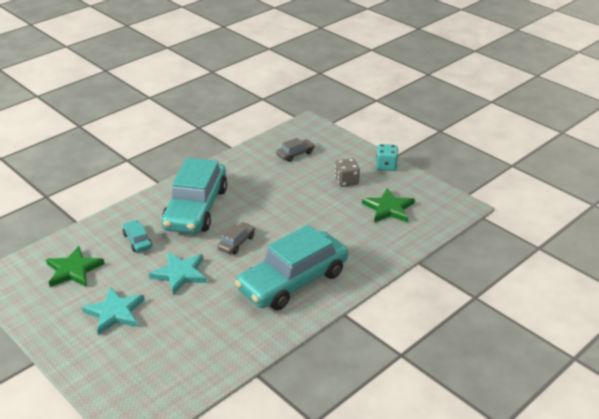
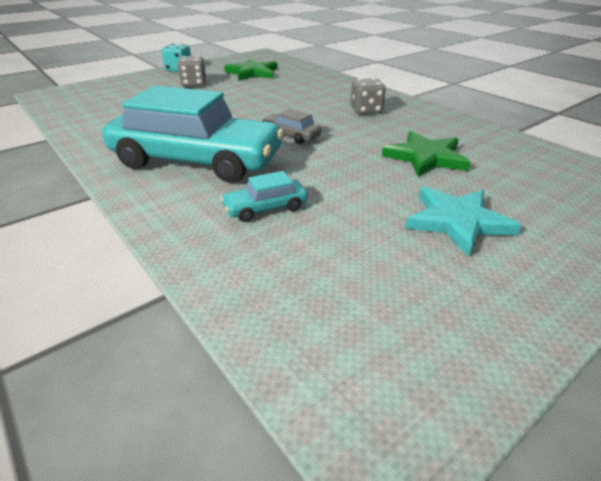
camera: 85 degrees left, 0 degrees up
(73, 270) = (345, 279): green star -> green star (425, 157)
(180, 274) = (355, 170): turquoise star -> none
(293, 281) = (366, 110): turquoise car -> grey dice
(295, 154) = (113, 102): grey car -> none

